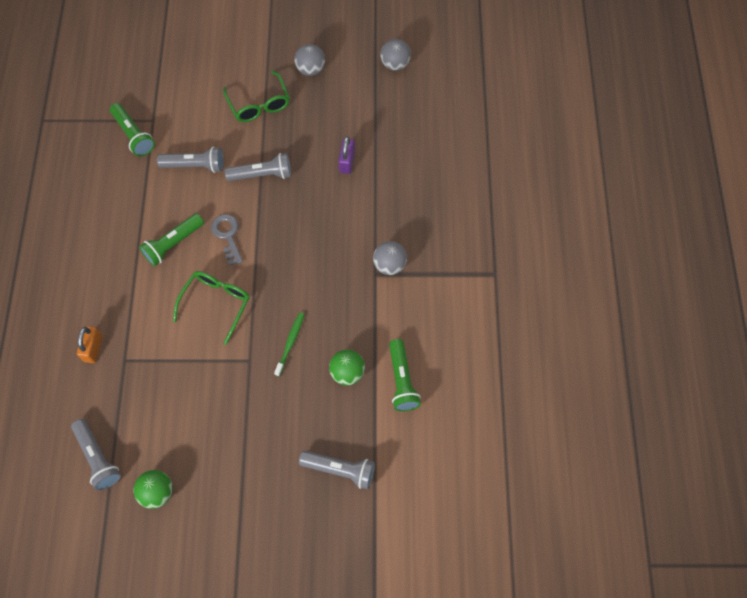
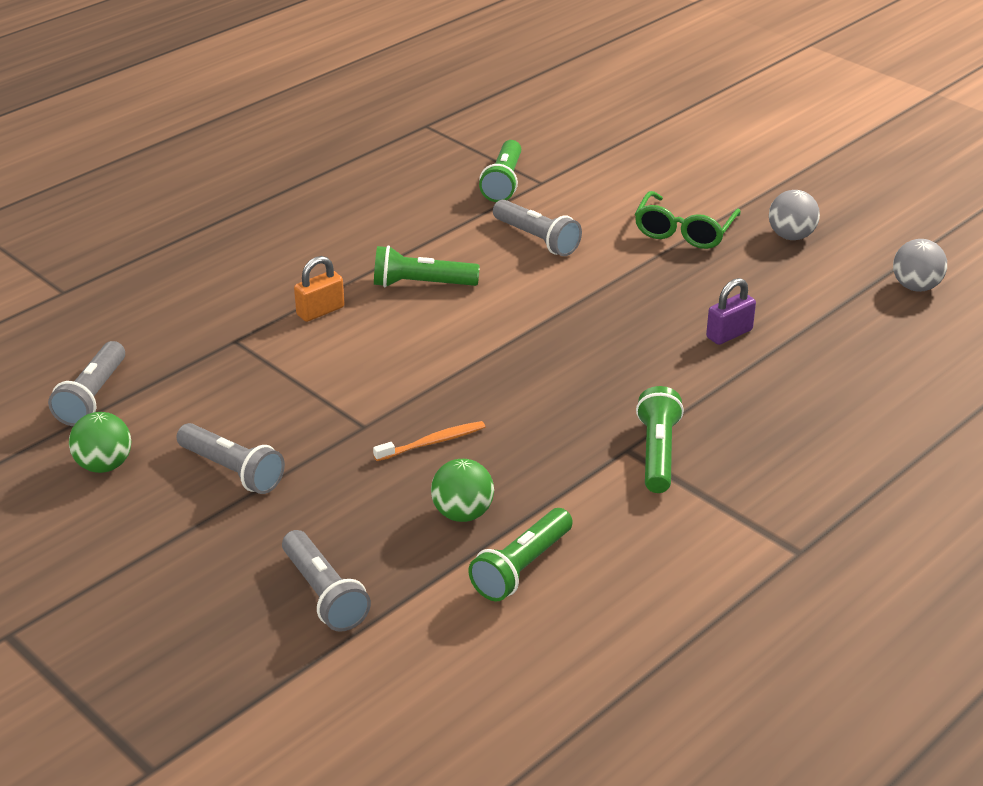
camera: 45 degrees right, 30 degrees down
(93, 348) = (219, 312): orange padlock -> orange padlock (320, 311)
(216, 303) = (397, 357): green glasses -> none
(227, 236) = (491, 312): grey key -> none
(262, 175) = (605, 287): grey flashlight -> grey flashlight (232, 470)
(290, 343) = (432, 443): green toothbrush -> orange toothbrush
(389, 265) = (657, 453): grey ball -> green flashlight

